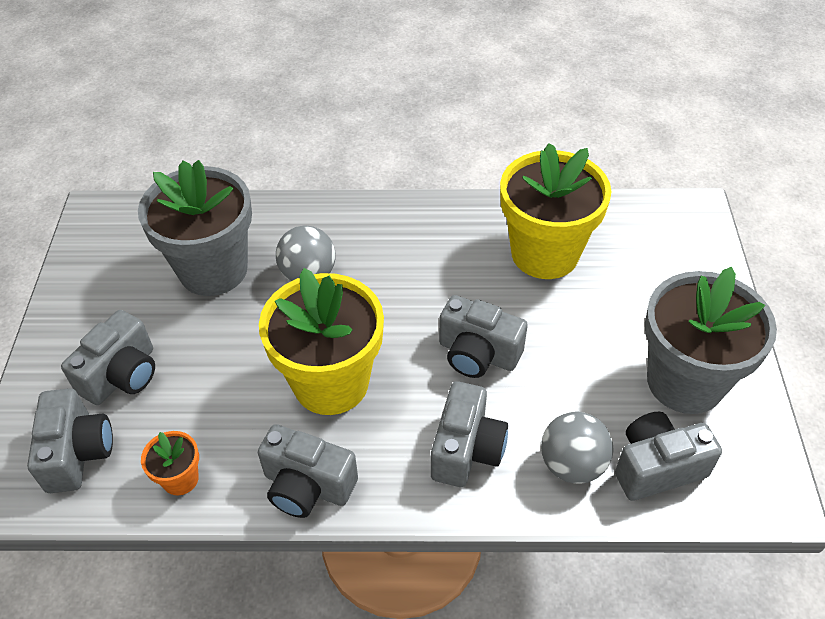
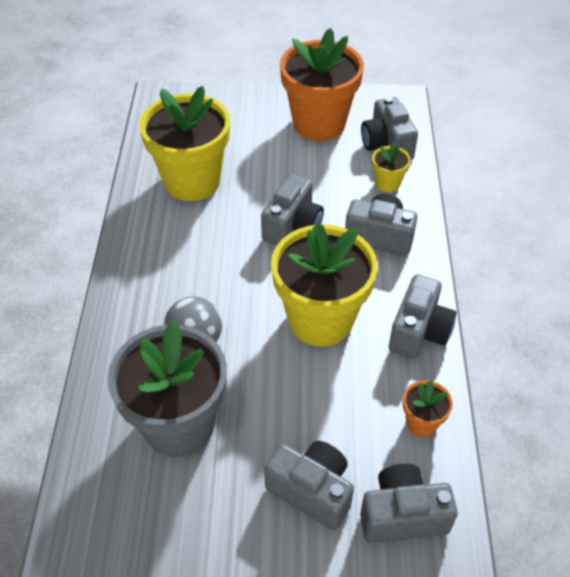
camera: 90 degrees left, 0 degrees up
(572, 464) = (387, 183): grey ball -> yellow flower pot
(685, 381) = (319, 123): grey flower pot -> orange flower pot

